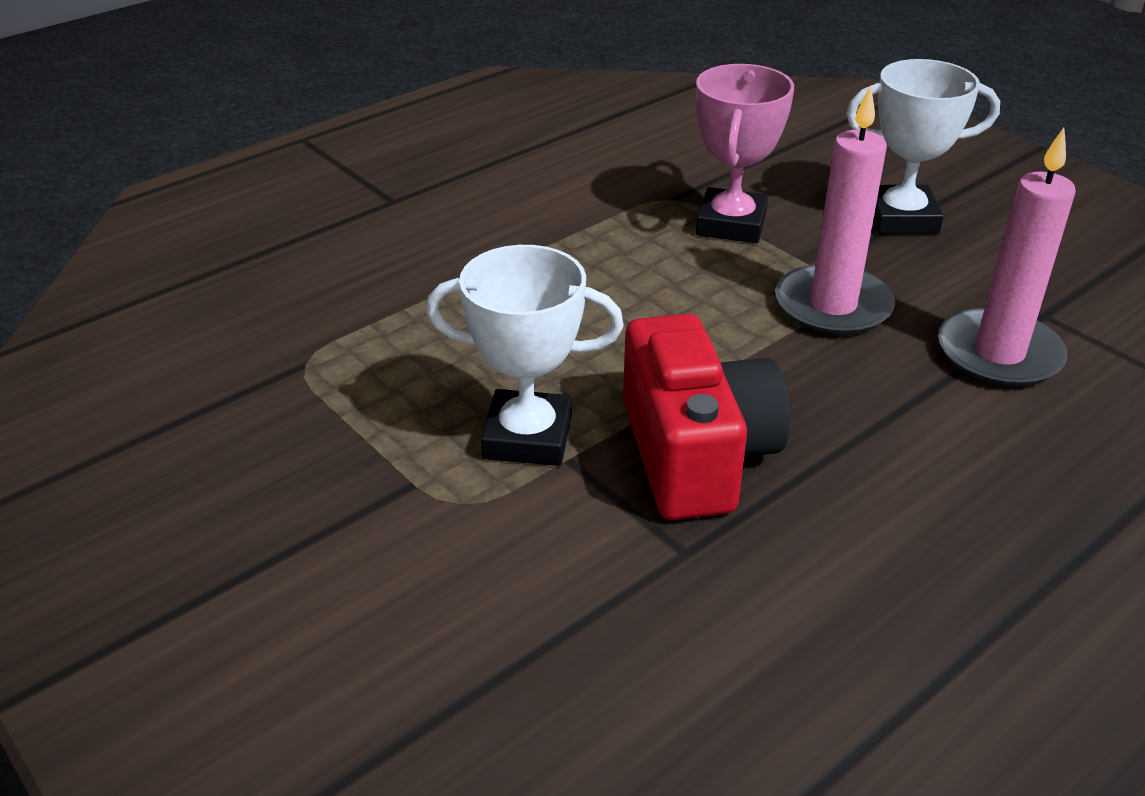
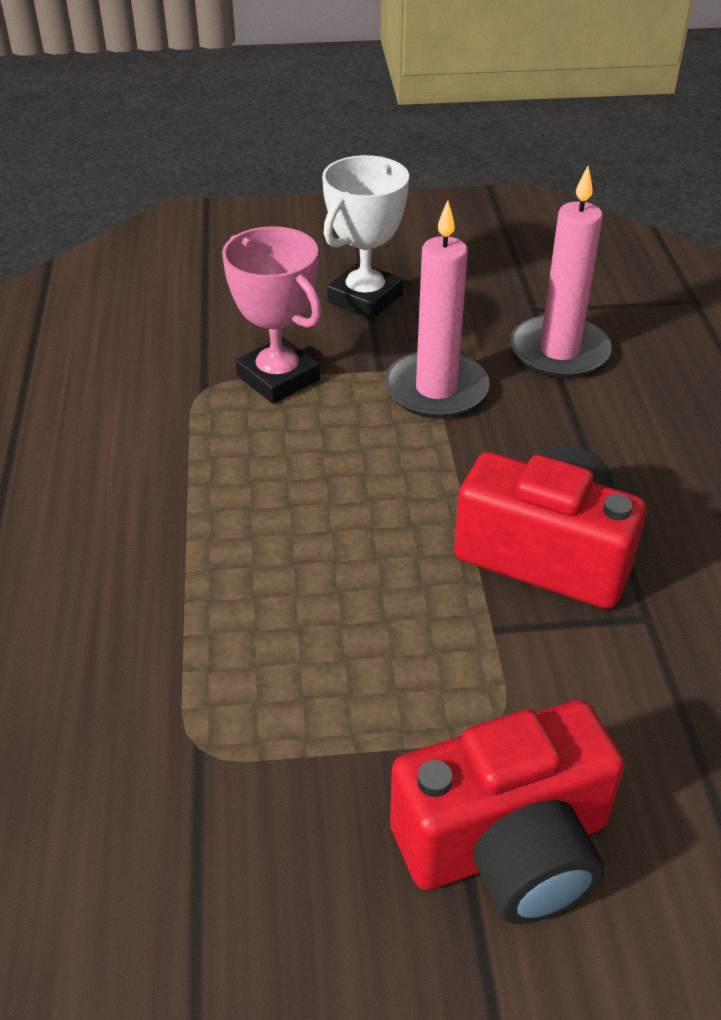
camera: 55 degrees left, 5 degrees up
(335, 558) = (507, 846): none -> red camera
(527, 437) = (447, 639): white trophy -> none

